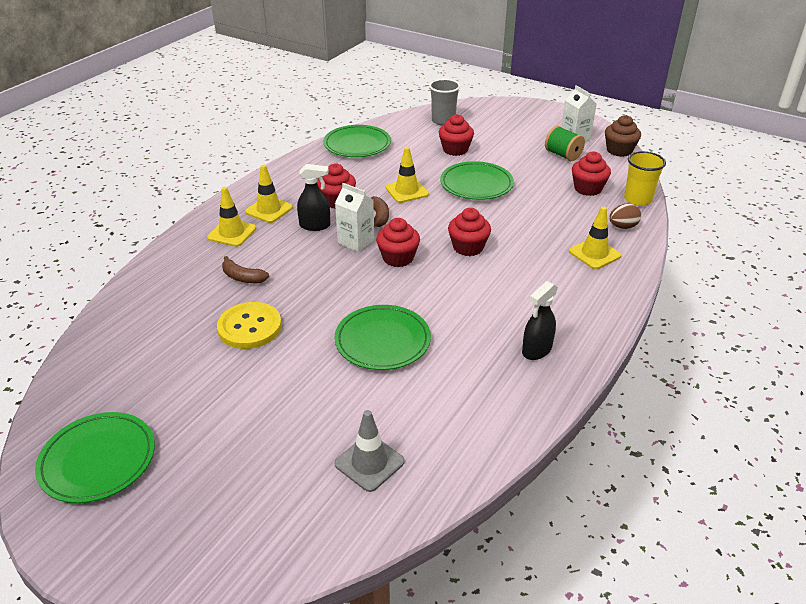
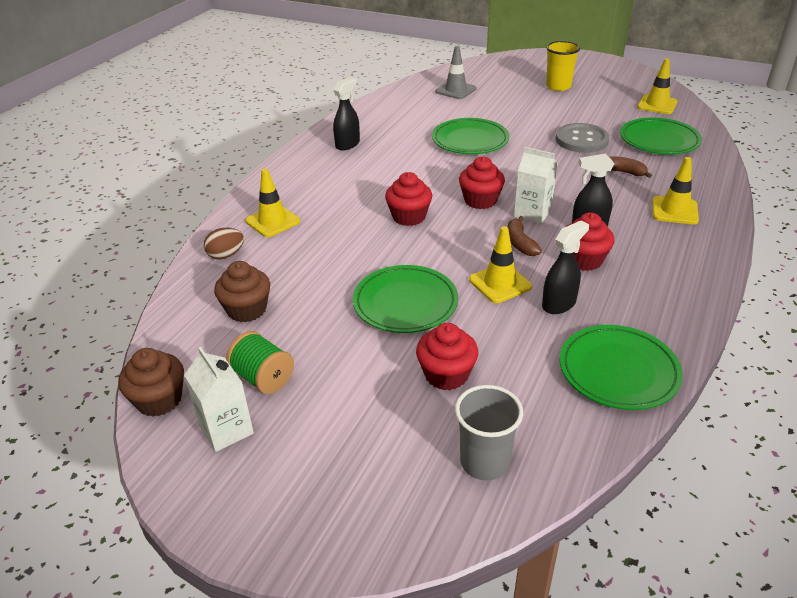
camera: 175 degrees right, 0 degrees up
(98, 460) = (615, 80): green plate -> green plate (659, 140)
(250, 327) = (581, 140): yellow button -> grey button
(269, 210) = (659, 241): yellow traffic cone -> yellow traffic cone (657, 105)
(372, 176) = (559, 304): none -> black spray bottle
(588, 188) = (247, 310): red cupcake -> brown cupcake
(637, 199) = (185, 297): yellow cup -> yellow cup (558, 86)

